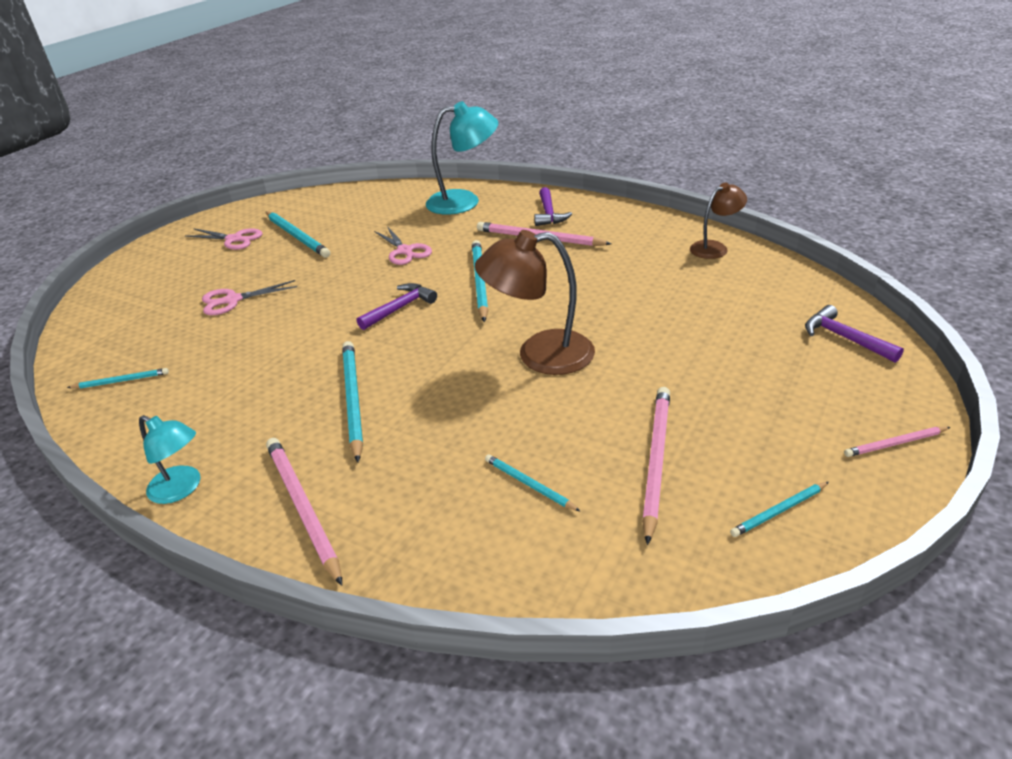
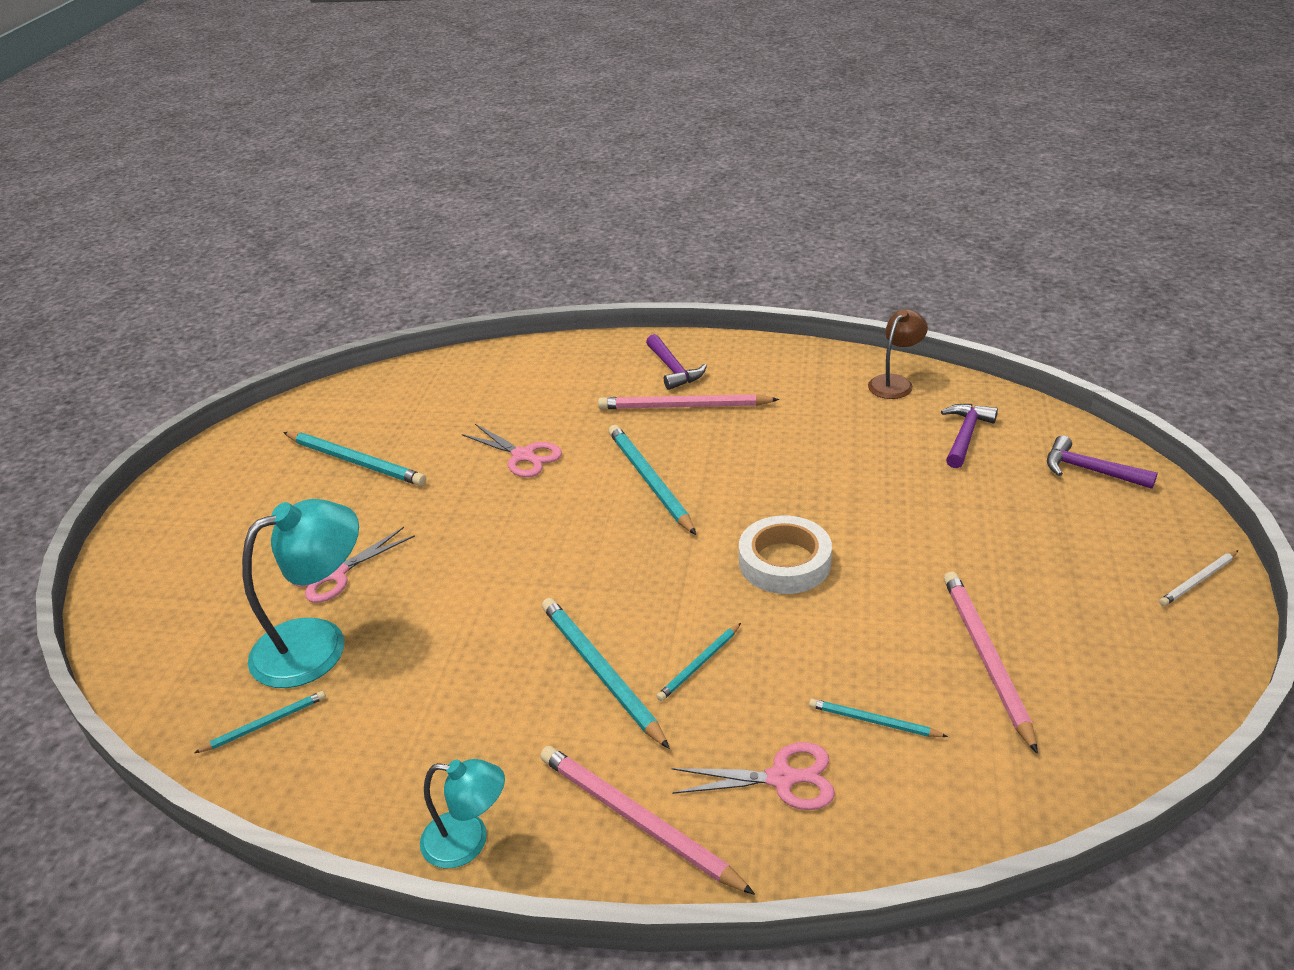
camera: 20 degrees left, 0 degrees up
(234, 239) = (265, 483): pink scissors -> pink scissors (781, 778)
(400, 308) = (573, 538): purple hammer -> purple hammer (965, 435)
(464, 201) = (552, 369): turquoise lamp -> turquoise lamp (318, 644)
(540, 355) = (784, 562): brown lamp -> white tape
(779, 511) = (1134, 681): turquoise pencil -> turquoise pencil (699, 664)
(895, 444) = (1198, 580): pink pencil -> white pencil

